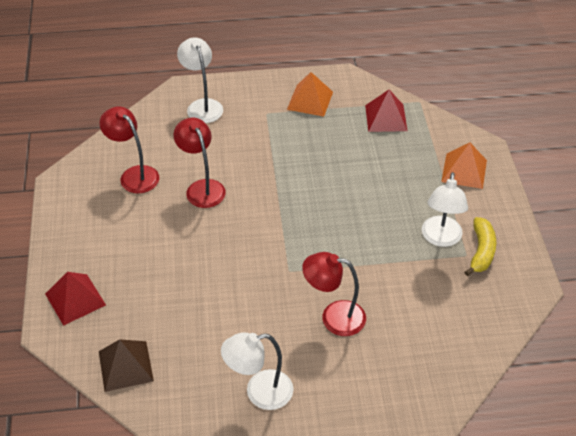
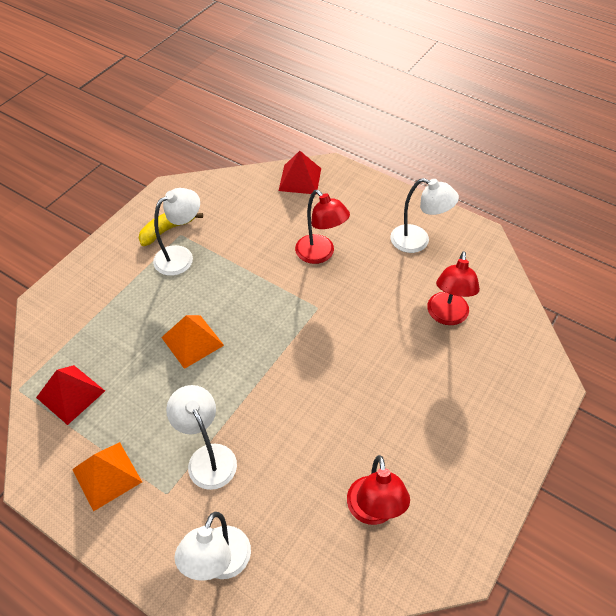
camera: 140 degrees left, 5 degrees up
(75, 299) = (517, 401): red pyramid -> red pyramid (300, 179)
(125, 366) = (504, 317): brown pyramid -> none
(202, 188) = (318, 441): red lamp -> red lamp (447, 316)
(262, 140) = (208, 457): none -> white lamp
(464, 171) = (88, 294): orange pyramid -> orange pyramid (192, 341)

